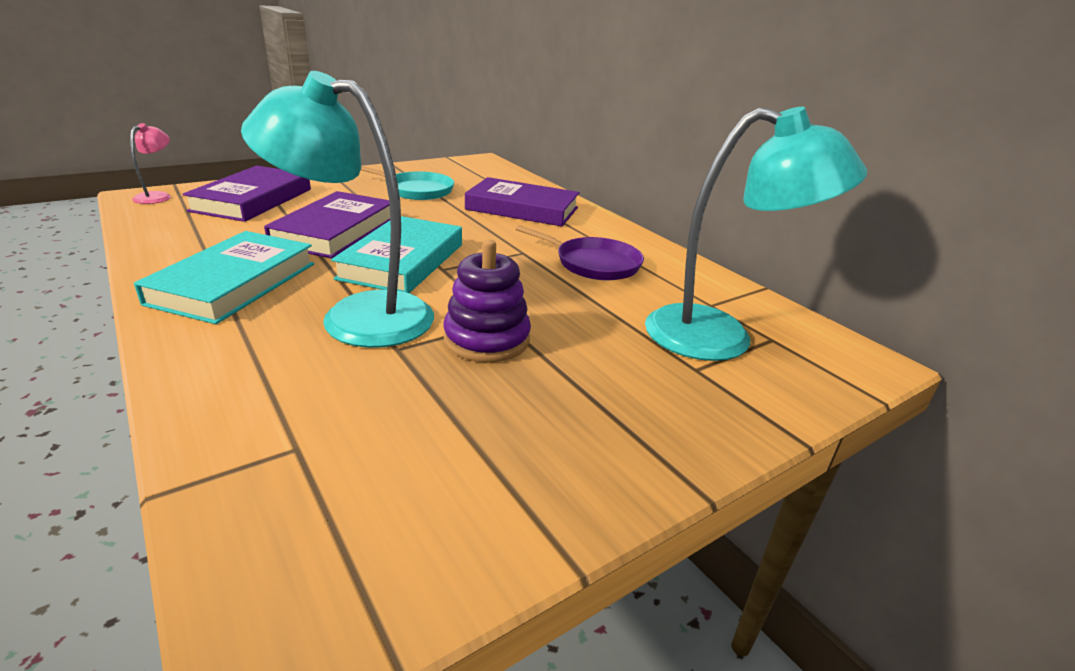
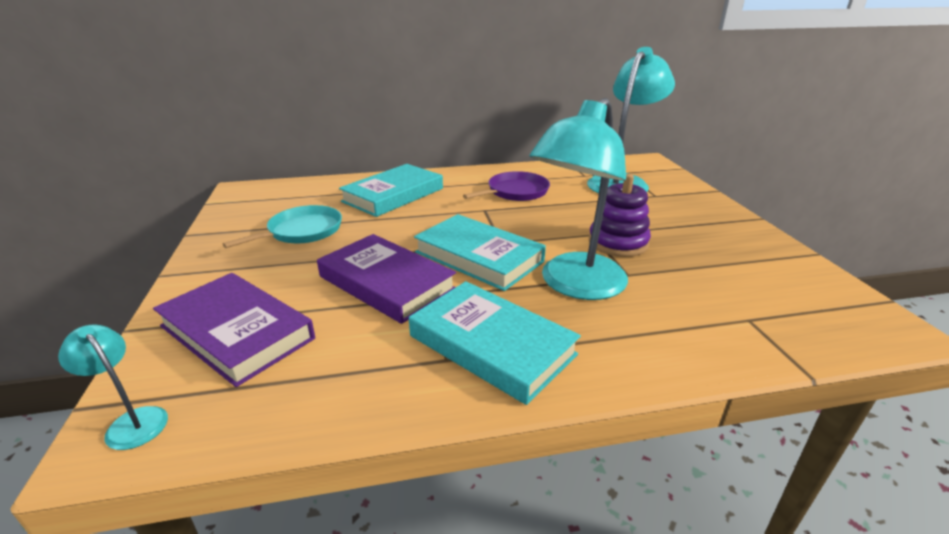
camera: 65 degrees left, 0 degrees up
(158, 196) = (132, 421): pink lamp -> turquoise lamp
(522, 208) = (393, 195): purple book -> turquoise book

